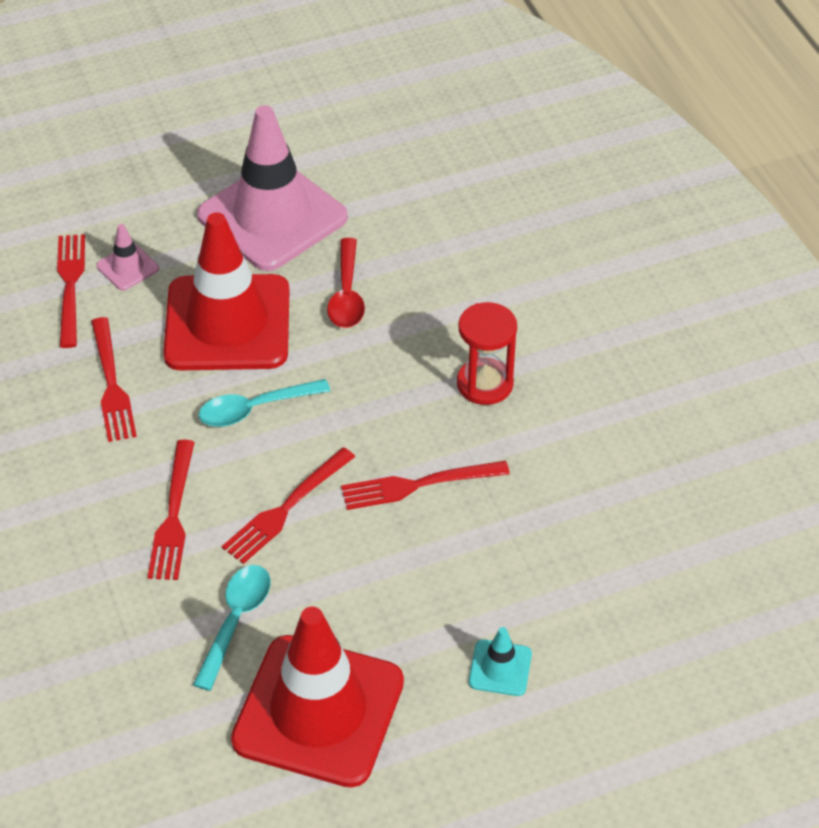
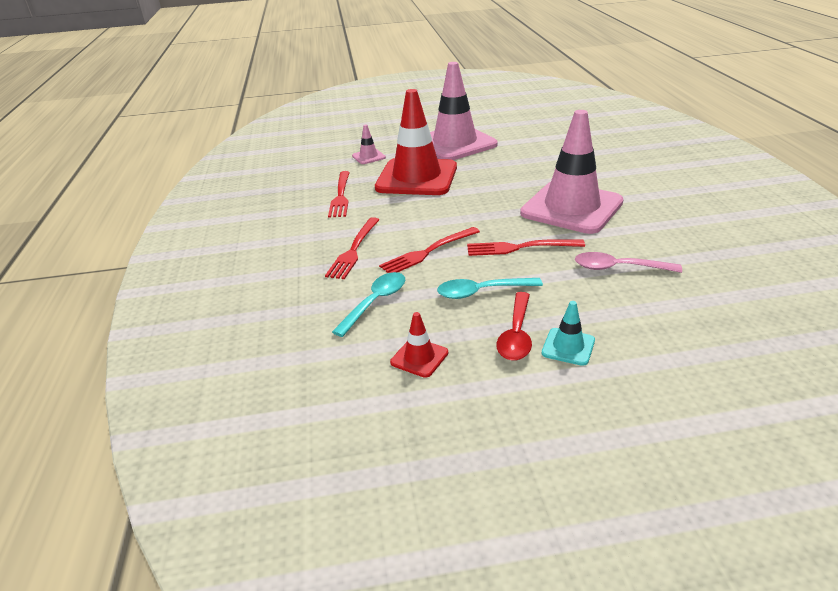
camera: 15 degrees right, 15 degrees down
(70, 285) = (335, 161): red fork -> none
(255, 409) = (422, 210): turquoise spoon -> turquoise spoon (482, 292)
(318, 711) = (419, 357): red traffic cone -> red traffic cone, size x0.41
(347, 294) = (490, 170): red spoon -> red spoon (516, 334)
(485, 384) = (571, 208): red hourglass -> pink traffic cone
(557, 514) = (618, 268): none -> pink spoon

